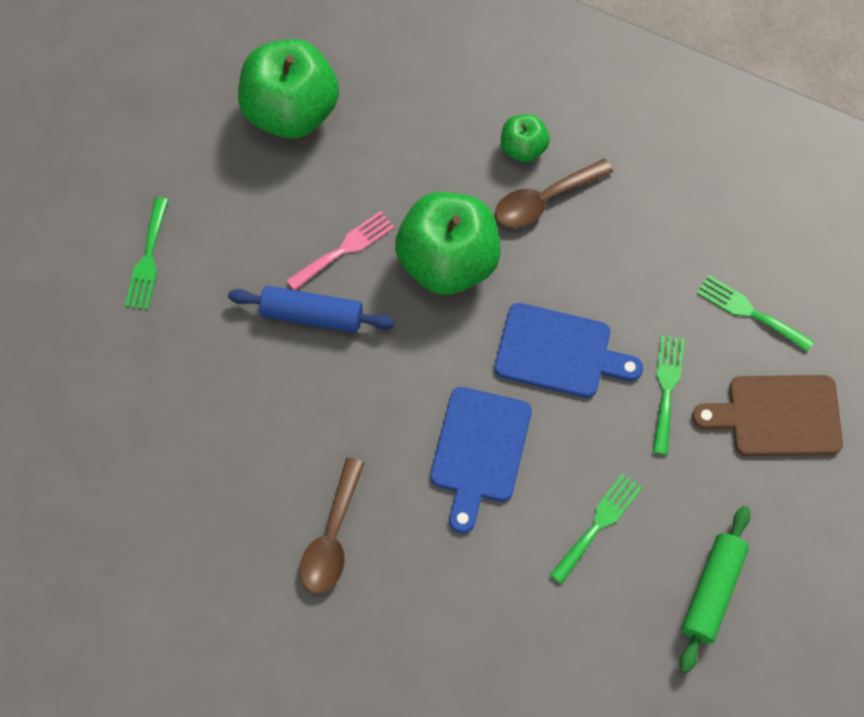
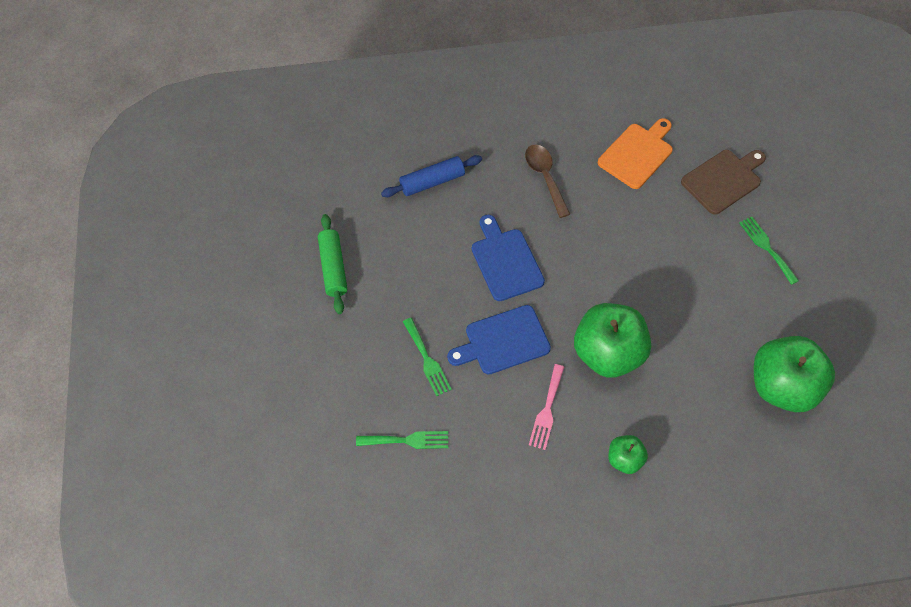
camera: 145 degrees right, 5 degrees down
(179, 488) = (637, 154): none -> orange cutting board
(312, 315) = (653, 274): blue rolling pin -> blue rolling pin (432, 182)
(344, 249) = (671, 322): pink fork -> pink fork (547, 410)
(544, 200) = (583, 431): brown spoon -> none
(598, 524) = (415, 264): green fork -> none
(777, 416) = (352, 384): brown cutting board -> brown cutting board (723, 180)

